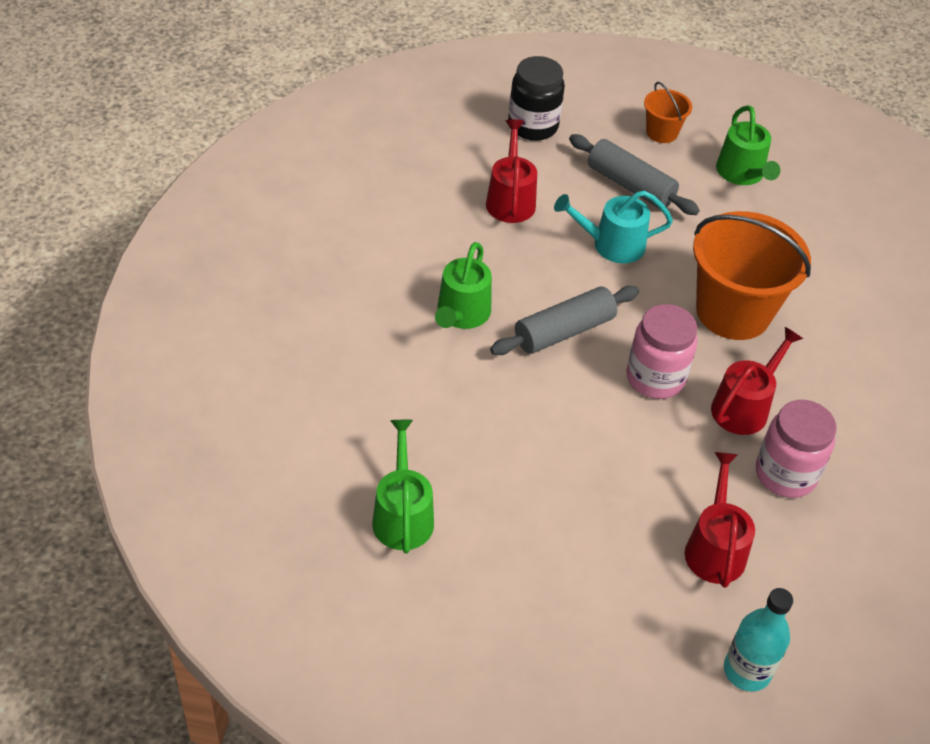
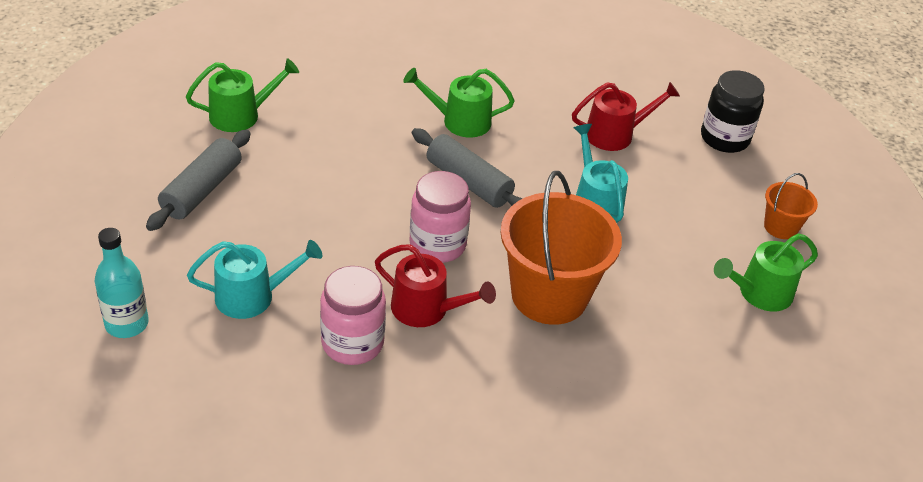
camera: 75 degrees right, 5 degrees down
(630, 185) = (685, 210): grey rolling pin -> grey rolling pin (202, 190)
(715, 548) = (252, 296): red watering can -> turquoise watering can

